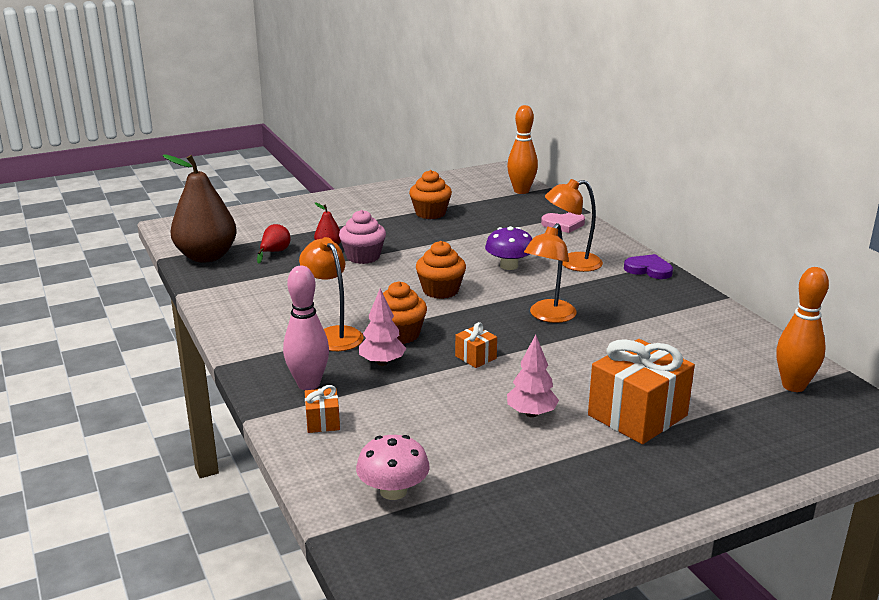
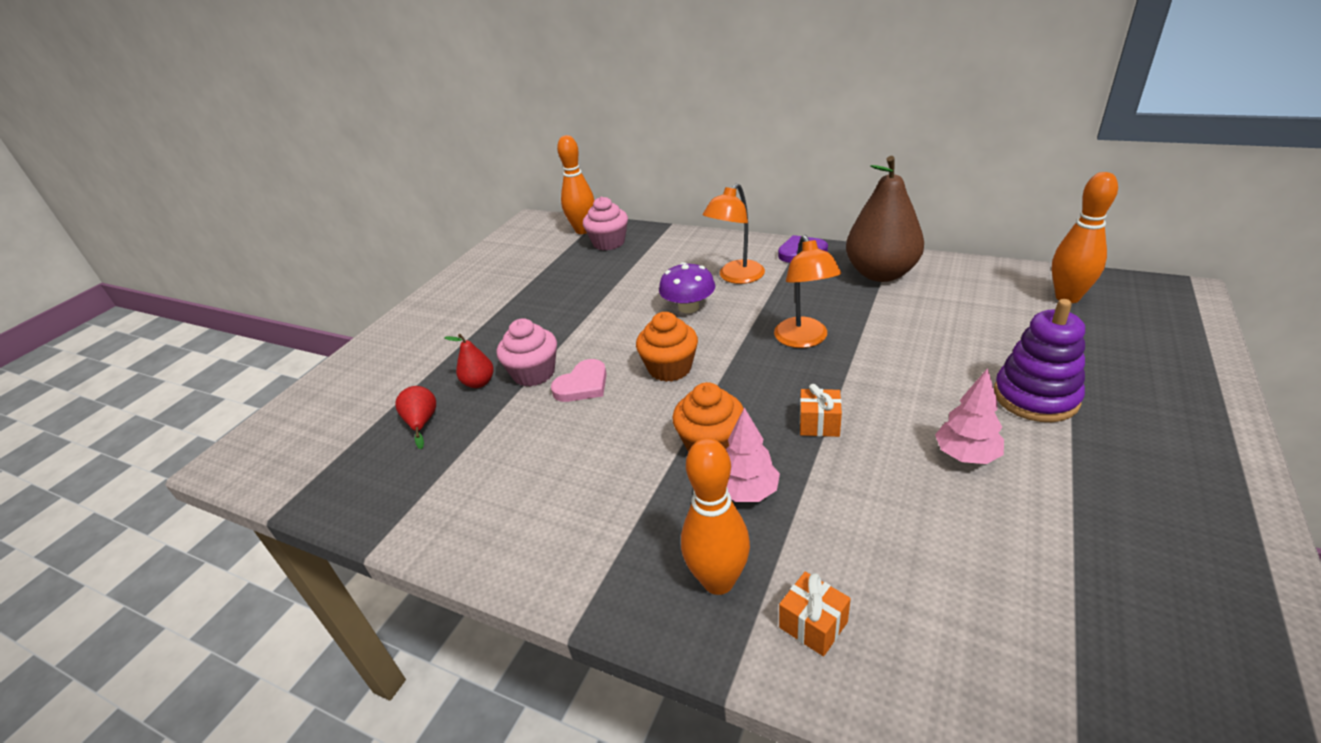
camera: 35 degrees left, 10 degrees up
(206, 256) = (337, 478): brown pear -> brown pear (881, 273)
(308, 384) = (718, 581): pink bowling pin -> orange bowling pin
(333, 335) = (644, 490): orange lamp -> none
(393, 491) = (1030, 665): pink mushroom -> none
(430, 213) = (532, 290): orange cupcake -> none
(525, 206) = (609, 243): none -> pink cupcake
(563, 224) = (669, 244): pink heart -> pink heart (582, 385)
(637, 415) = (1035, 397): orange gift -> purple stacking toy

